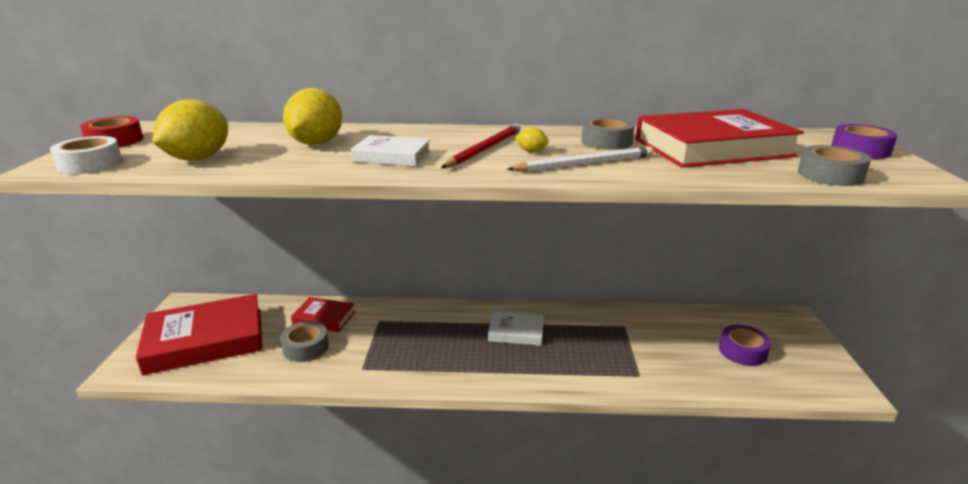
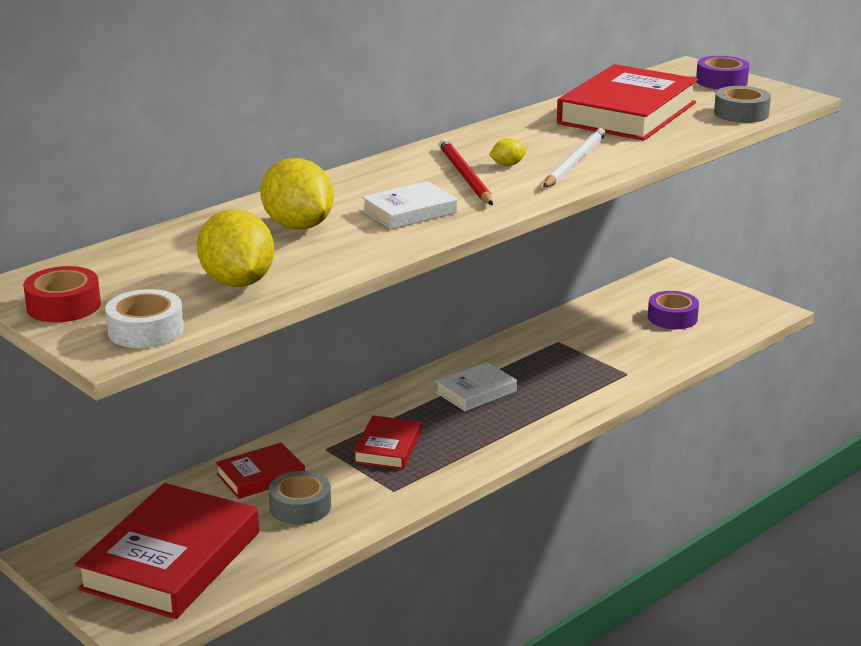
camera: 45 degrees left, 0 degrees up
(407, 339) = (387, 448): none -> red book
(606, 142) = (540, 134): grey tape -> none

